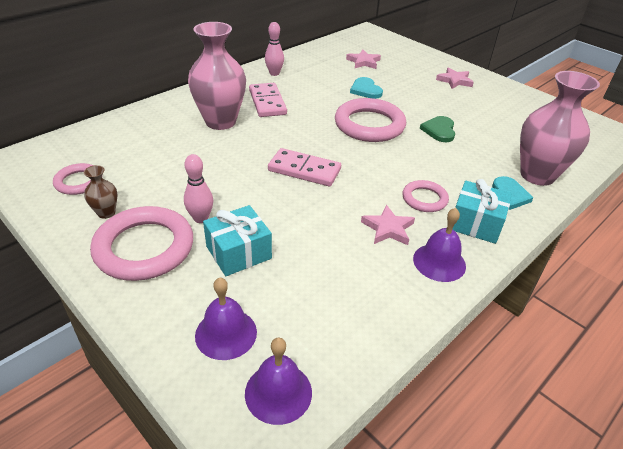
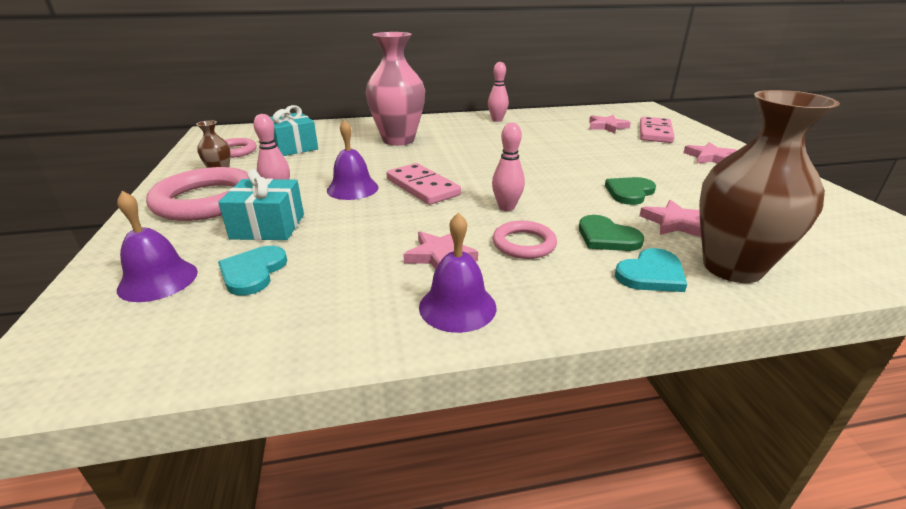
camera: 35 degrees right, 10 degrees down
(267, 102) = (460, 136): pink domino -> pink domino (655, 133)
(278, 392) = (113, 347): purple bell -> purple bell (352, 188)
(365, 90) = (579, 145): turquoise heart -> turquoise heart (253, 272)
(369, 125) = (545, 170): pink ring -> none
(382, 170) = (506, 207): none -> pink bowling pin
(462, 175) = (606, 237): none -> green heart
(476, 223) = (563, 287): turquoise gift -> turquoise gift (293, 147)
(485, 150) = (674, 223): none -> pink star
(537, 175) = (732, 267): pink vase -> brown vase

